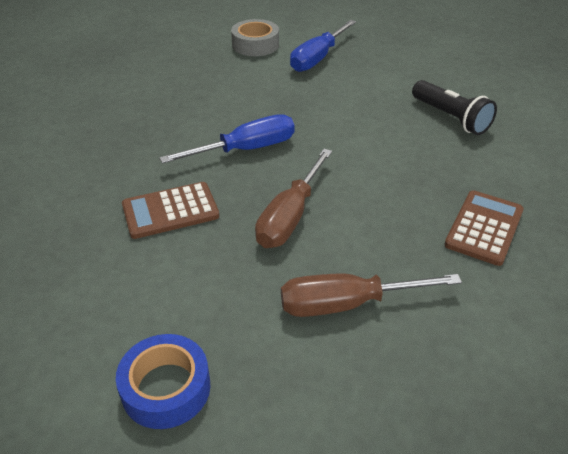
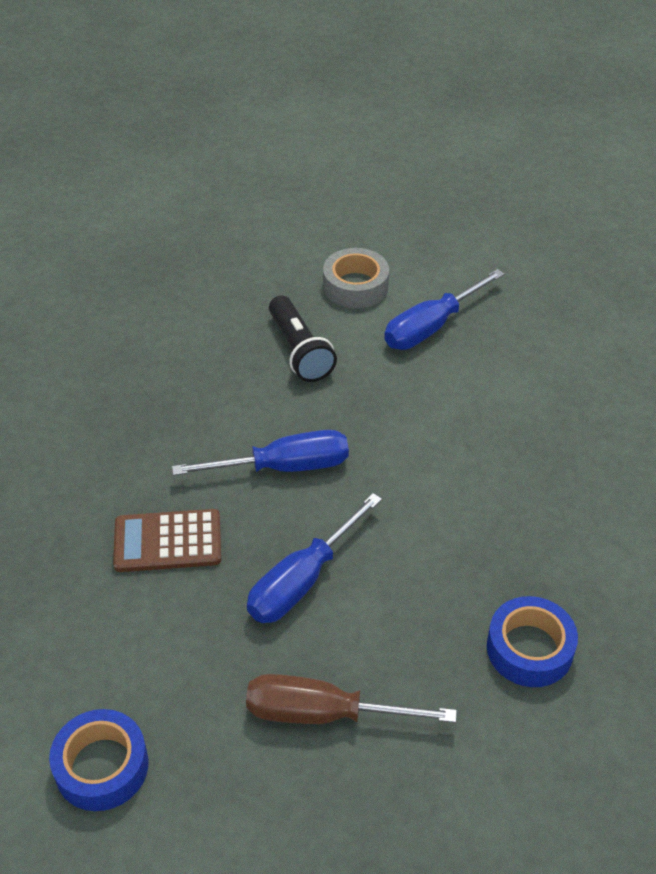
camera: 15 degrees right, 5 degrees up
(289, 217) = (301, 581): brown screwdriver -> blue screwdriver
(451, 118) = (568, 468): black flashlight -> black flashlight (300, 351)
(484, 228) = (529, 649): brown calculator -> blue tape

